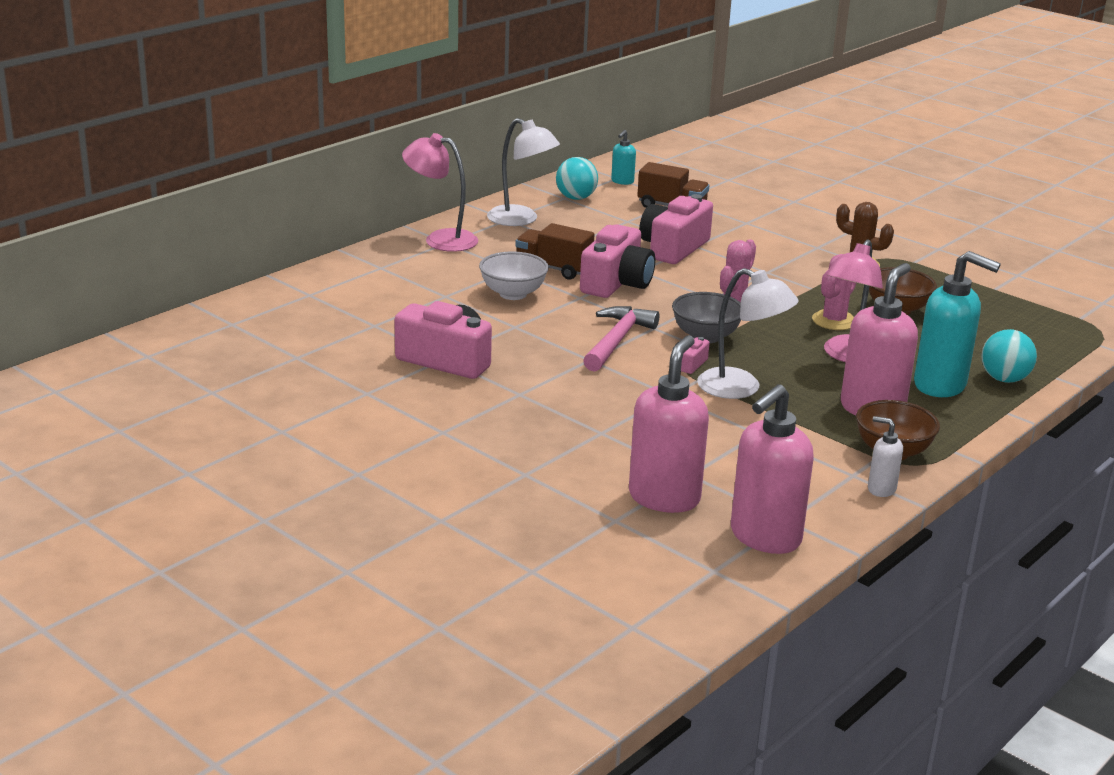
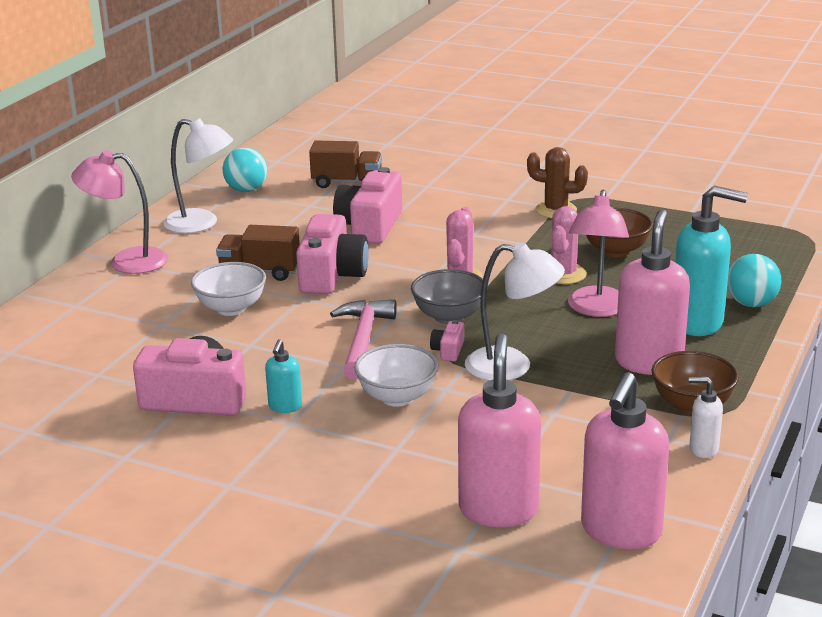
camera: 15 degrees left, 0 degrees up
(622, 181) = (284, 164): turquoise soap dispenser -> turquoise soap dispenser (285, 407)
(623, 392) = (397, 397): none -> white bowl

